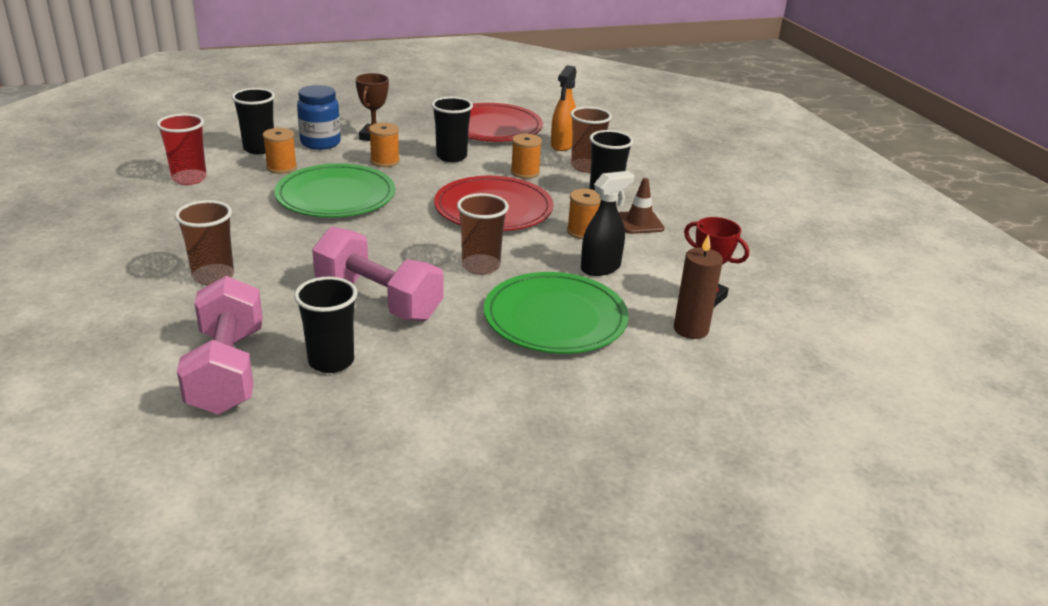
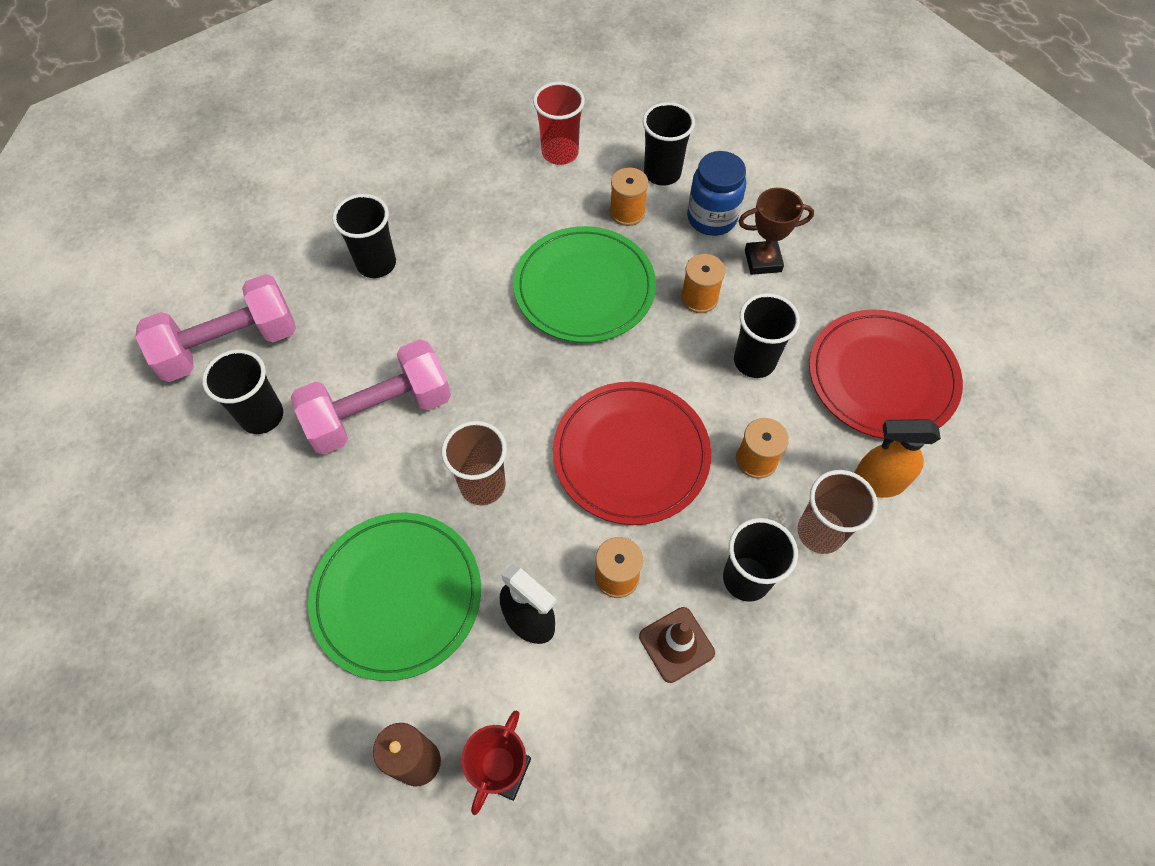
camera: 75 degrees right, 30 degrees up
(213, 276) = (376, 264): brown cup -> black cup
(378, 299) = (379, 413): pink dumbbell -> pink dumbbell turned 45 degrees clockwise

